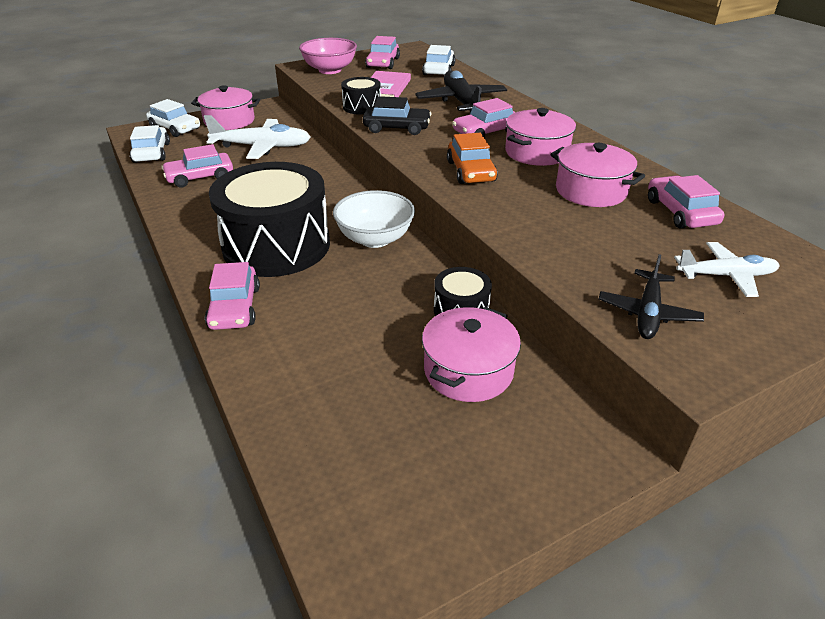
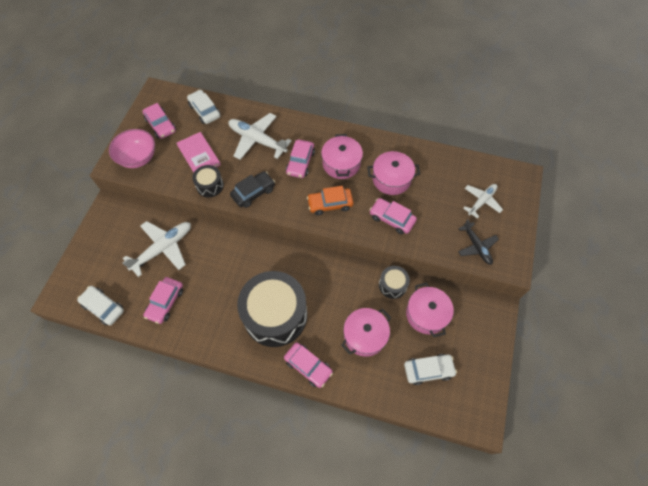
camera: 45 degrees left, 25 degrees up
(175, 128) = (81, 274): white car -> white car (428, 370)
(229, 121) = (106, 240): pink pot -> pink pot (365, 335)
(375, 239) = (312, 272): white bowl -> none
(461, 102) = (257, 140): black plane -> white plane
(471, 171) = (330, 204): orange car -> orange car turned 135 degrees clockwise
(680, 212) = (435, 168): pink car -> pink car (392, 219)

